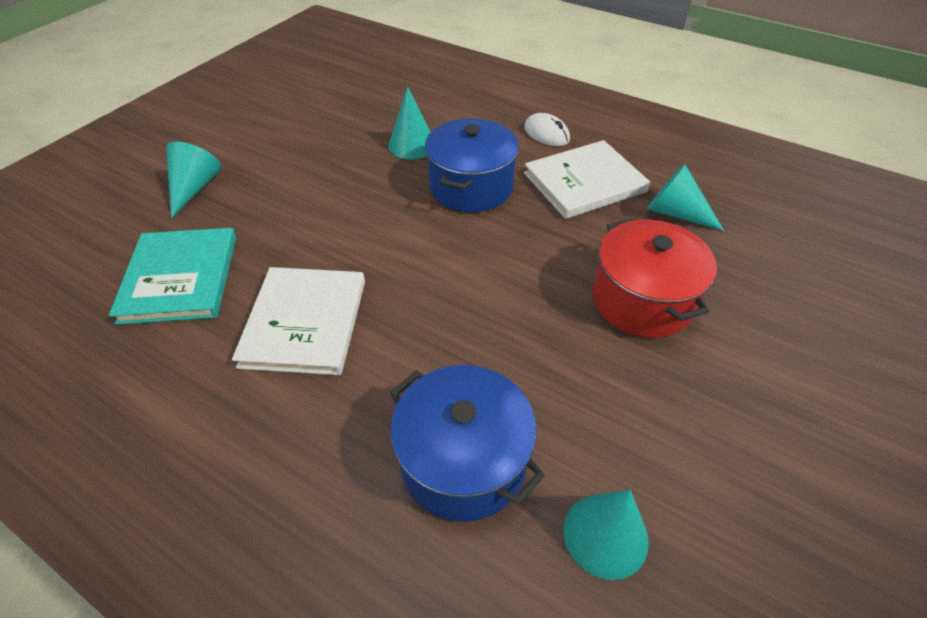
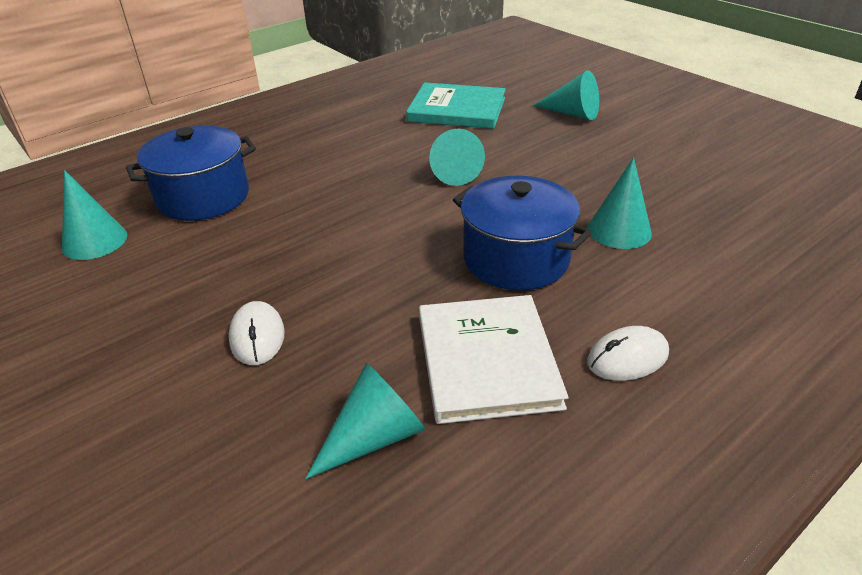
camera: 110 degrees right, 10 degrees down
(304, 322) = (377, 151): white book -> none
(341, 247) = (454, 171): none -> turquoise cone
(641, 300) = (257, 336): red pot -> white mouse

